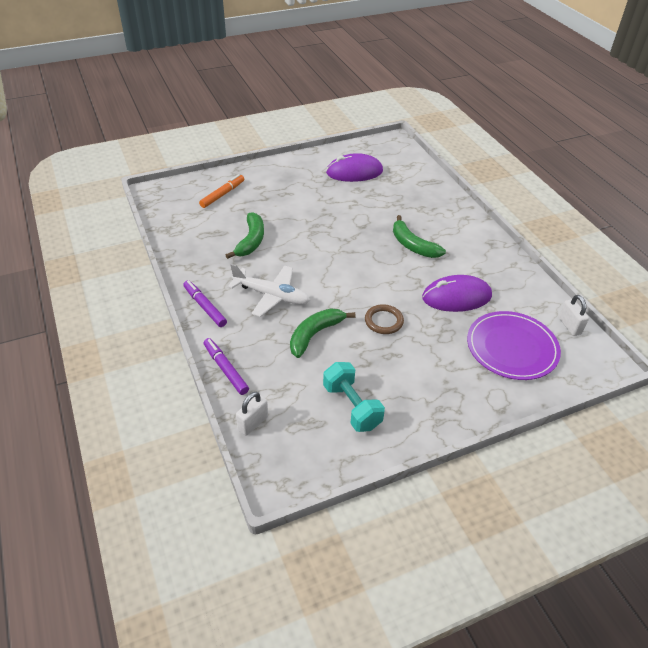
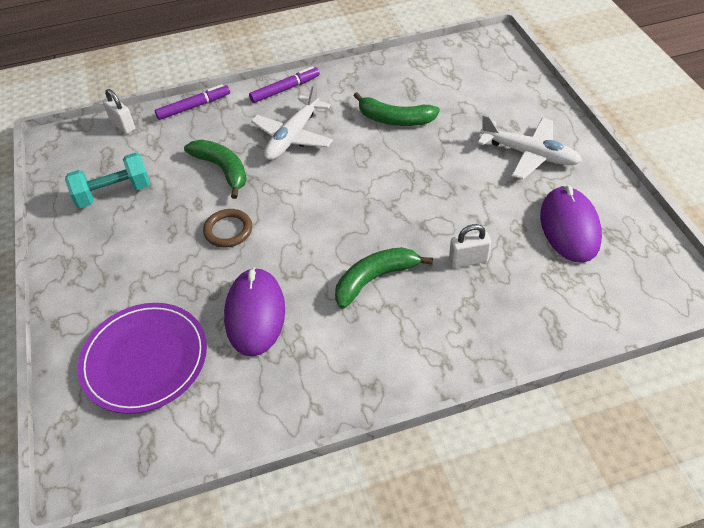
camera: 100 degrees right, 5 degrees up
(222, 194) = (493, 93): orange marker -> none
(290, 183) = (529, 154): none -> white plane
(569, 326) = (162, 449): white padlock -> white padlock (468, 260)

